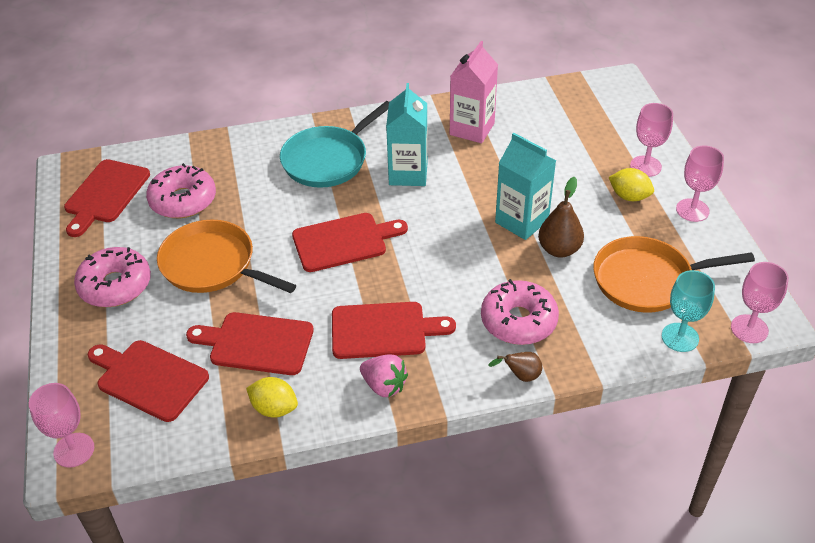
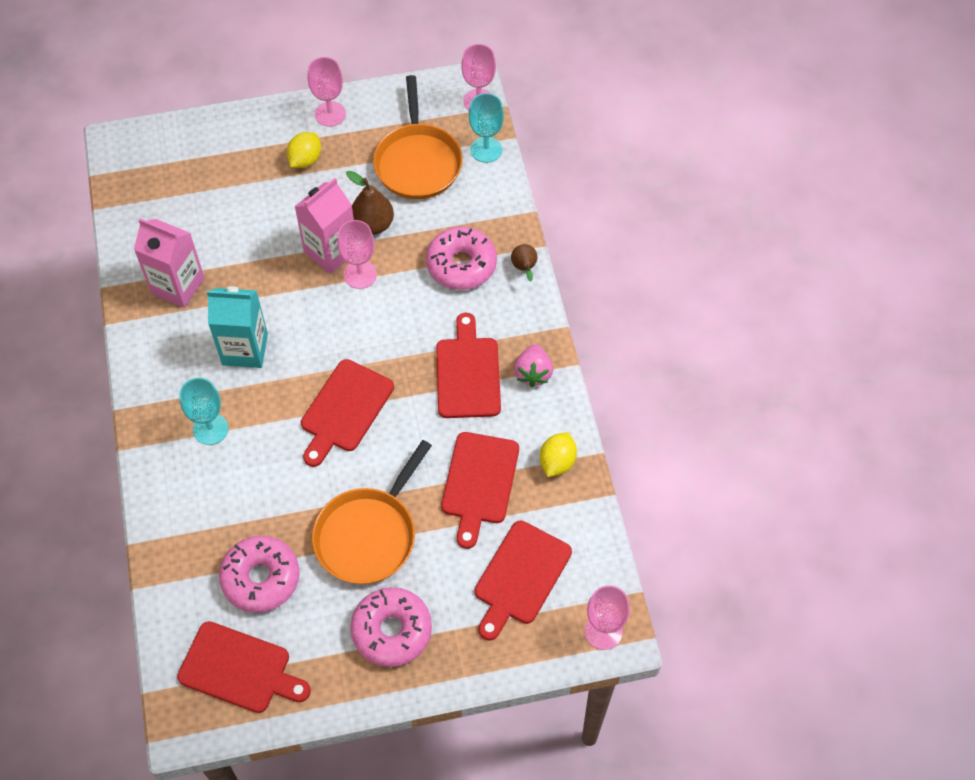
camera: 90 degrees left, 15 degrees up
(328, 160) = (210, 429): turquoise pan -> turquoise goblet
(344, 241) = (345, 410): red cutting board -> red cutting board turned 135 degrees counterclockwise
(384, 386) = (533, 373): pink strawberry -> pink strawberry turned 150 degrees clockwise
(522, 221) = (331, 251): turquoise carton -> pink carton
(645, 166) = (262, 140): pink goblet -> pink goblet (360, 274)

